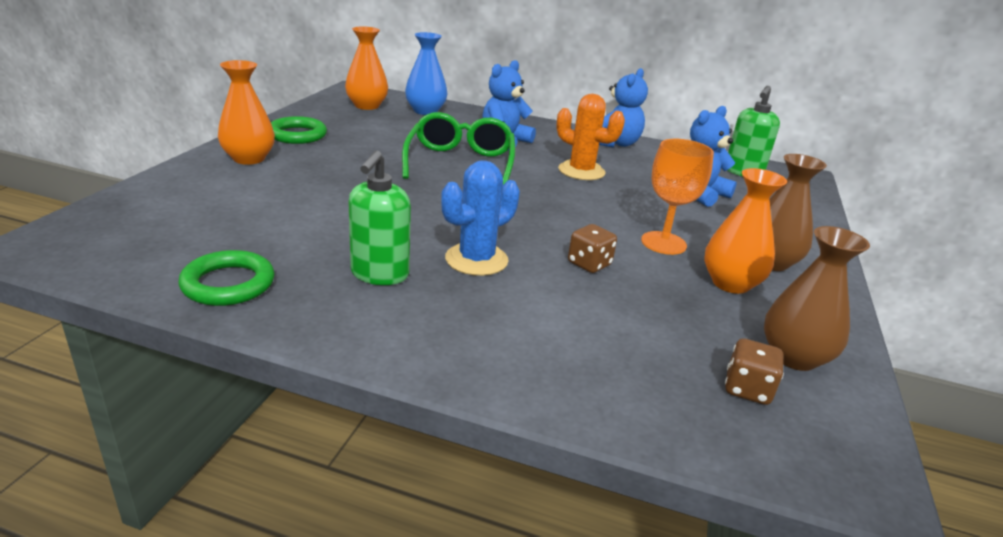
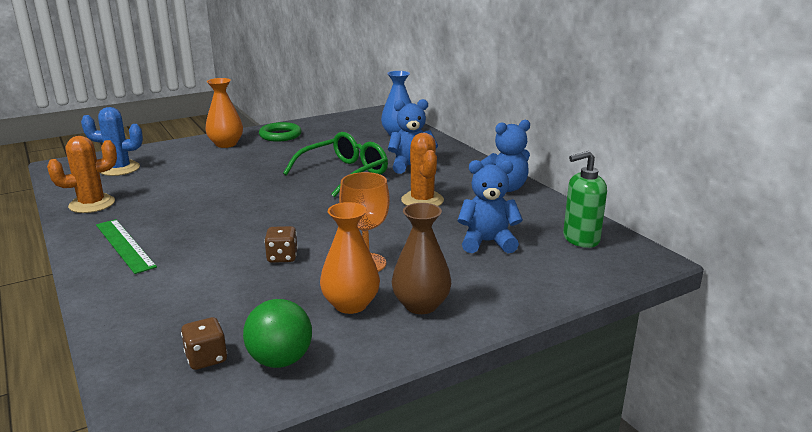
camera: 45 degrees right, 5 degrees down
(228, 284) = (92, 204): green ring -> orange cactus
(367, 106) = (364, 124): orange vase -> none
(379, 274) = (160, 222): green soap dispenser -> none
(399, 317) = (125, 245): none -> green ruler
(476, 260) = (223, 232): blue cactus -> blue cactus (119, 169)
(794, 357) = (280, 360): brown vase -> green ball

